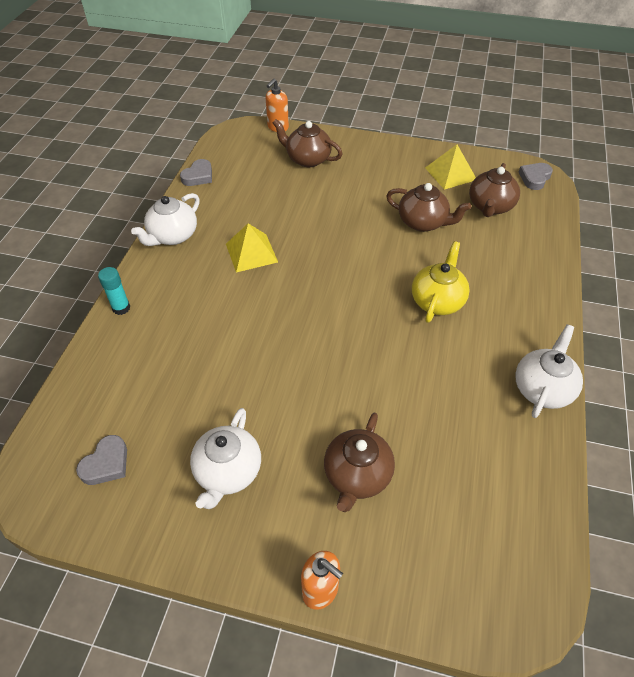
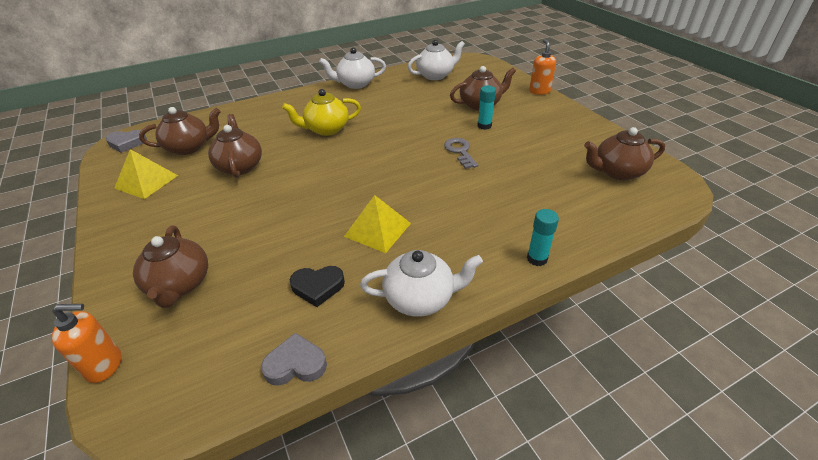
camera: 130 degrees left, 10 degrees down
(106, 463) = (617, 172): grey heart -> brown teapot
(228, 472) = (544, 134): white teapot -> white teapot (435, 75)
(237, 204) = (318, 287): none -> black heart
(284, 370) = (460, 151): none -> grey key
(306, 432) = (484, 126): none -> turquoise glue stick

